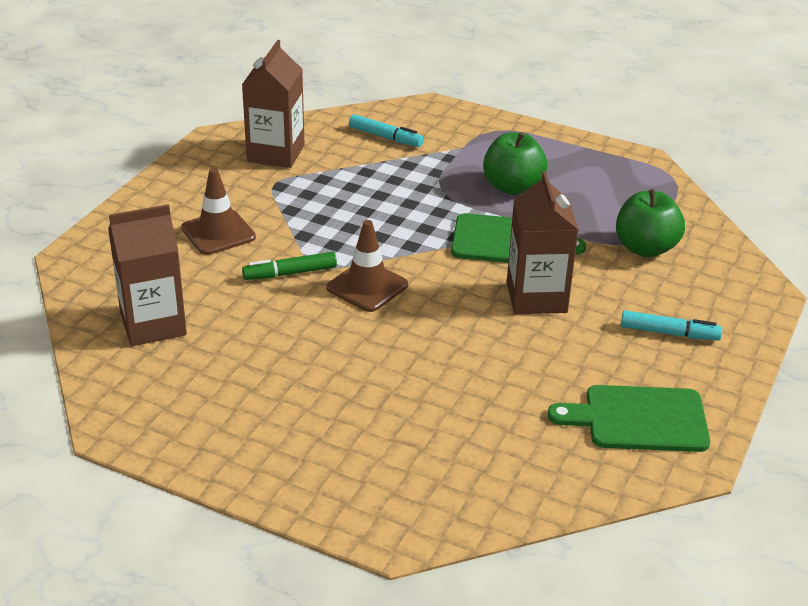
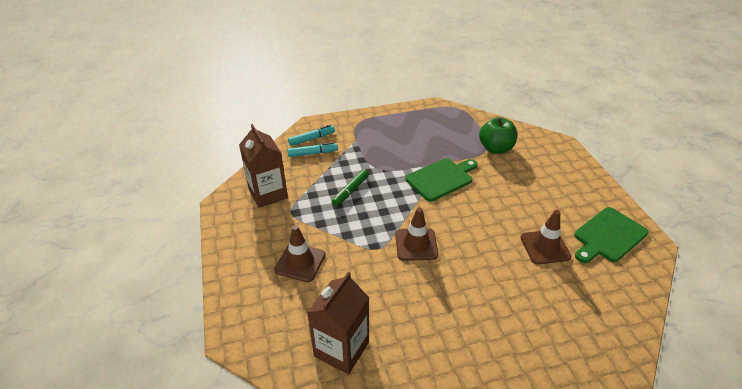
camera: 40 degrees left, 5 degrees up
(290, 273) = (370, 262): green marker -> green marker (350, 191)
(512, 187) = (405, 148): green apple -> none
(526, 378) = (545, 247): none -> brown traffic cone
(536, 297) = (491, 201): brown carton -> none
(669, 333) = (559, 185): turquoise marker -> turquoise marker (312, 139)

